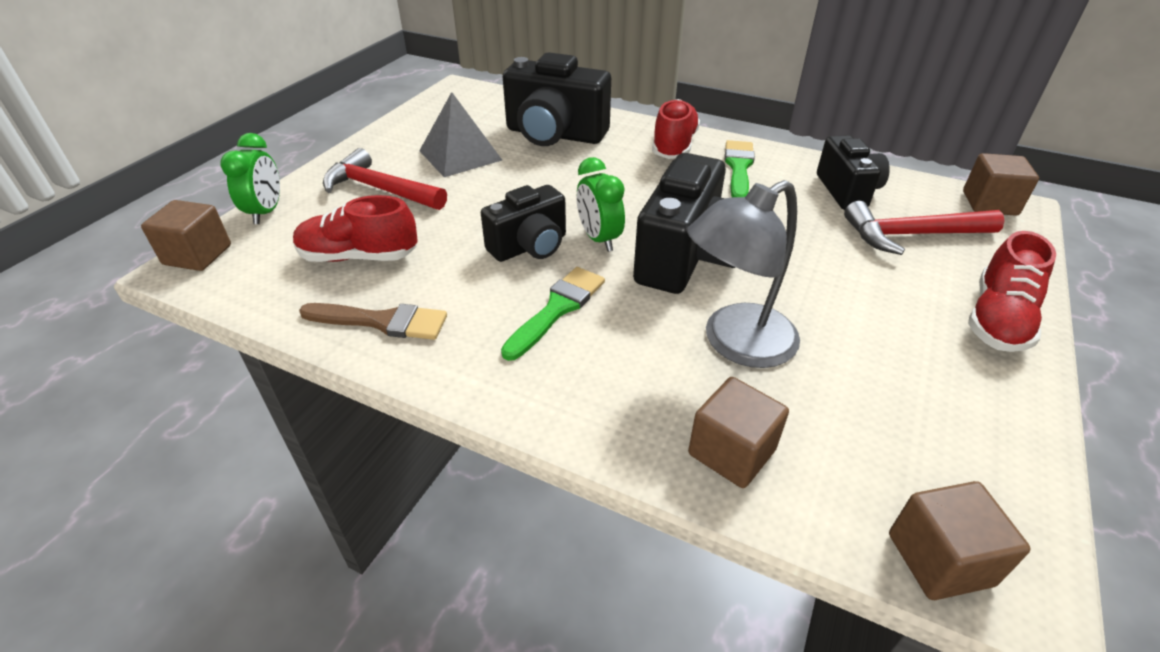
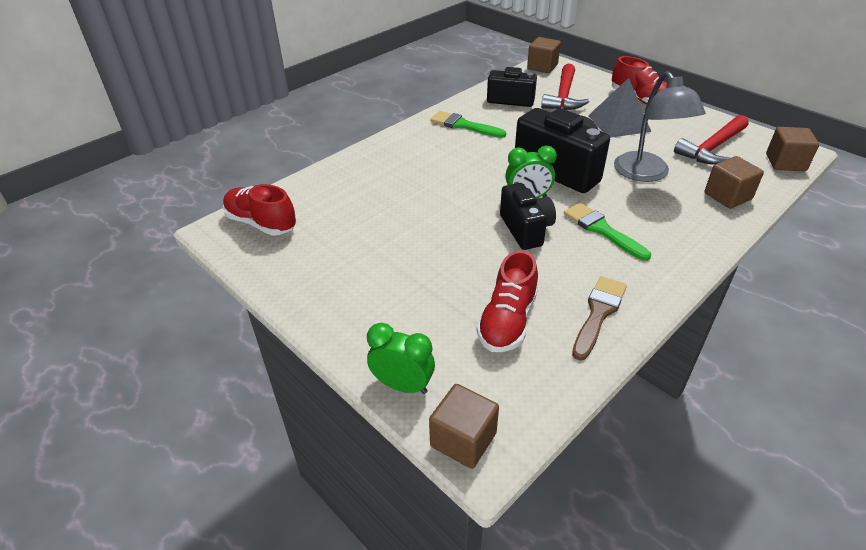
camera: 70 degrees left, 0 degrees up
(380, 189) = (400, 300): red hammer -> red hammer (712, 148)
(460, 155) = (365, 245): grey pyramid -> grey pyramid (619, 123)
(555, 135) = (362, 189): black camera -> none
(674, 146) = (418, 141): red shoe -> red shoe (261, 223)

